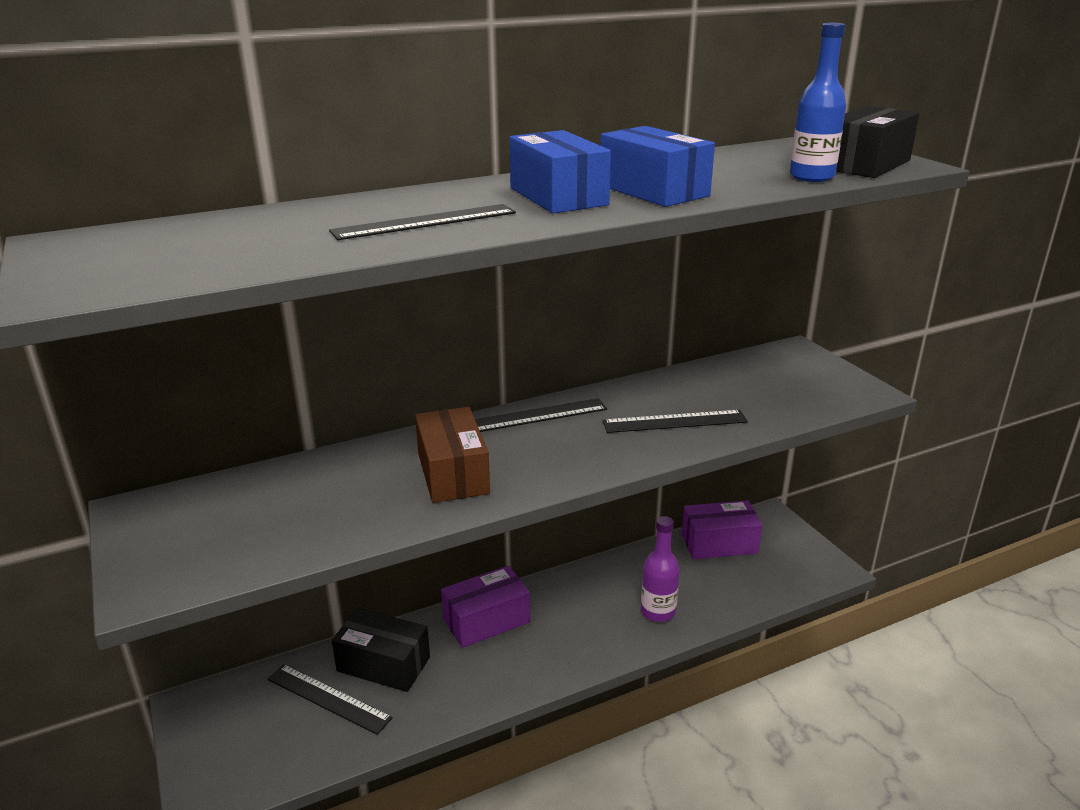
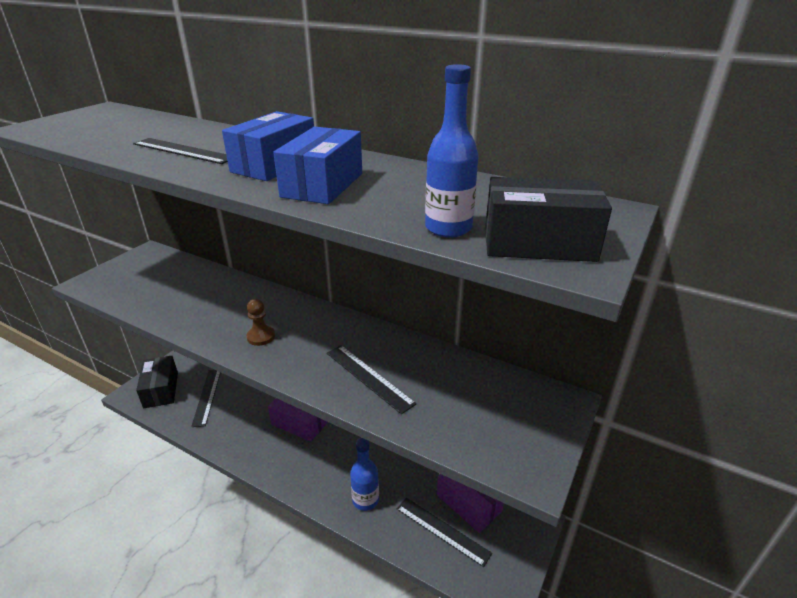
camera: 55 degrees right, 5 degrees up
(383, 664) = (241, 402): black box -> black box (161, 390)
(453, 473) = (233, 317): brown box -> none
(523, 464) = (261, 337): none -> brown pawn
(537, 416) = (325, 319): black ruler -> black ruler (442, 530)
(658, 611) = (365, 500): purple bottle -> blue bottle

